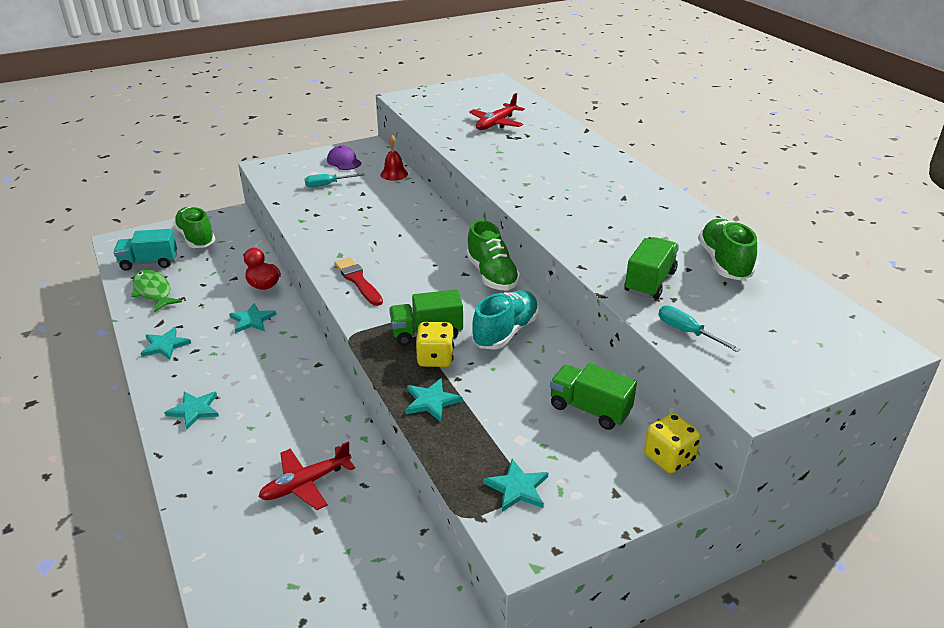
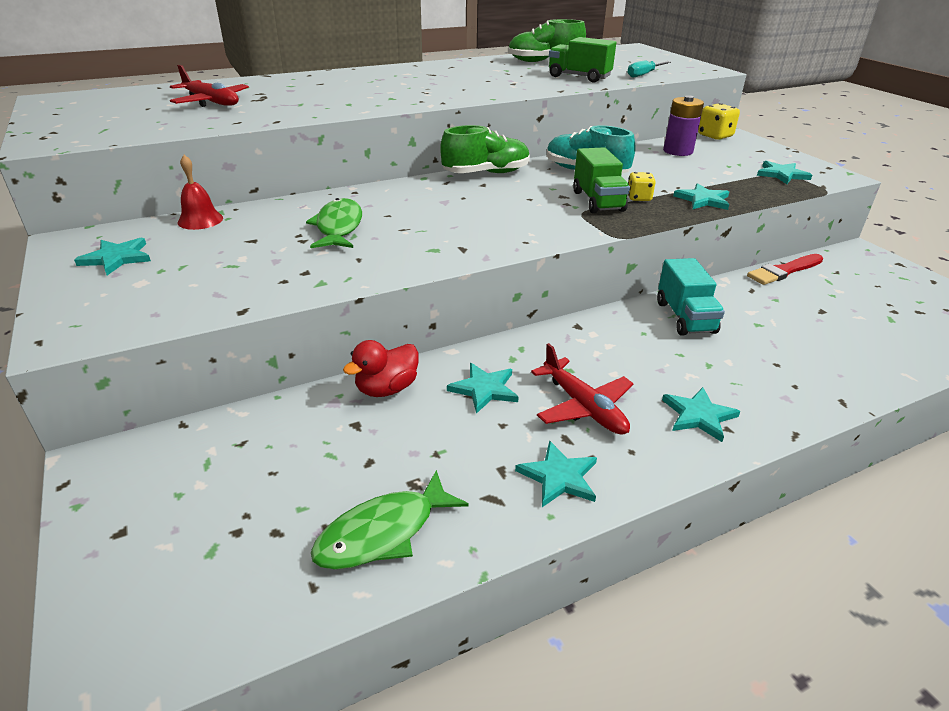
camera: 90 degrees left, 0 degrees up
(149, 262) = (255, 569): turquoise truck -> turquoise truck (685, 317)
(196, 238) = (174, 504): green shoe -> none
(306, 484) = (771, 320): red plane -> red plane (583, 406)
(327, 185) = (201, 268): turquoise screwdriver -> none
(344, 161) = (117, 258): purple cap -> turquoise star
(358, 280) = (499, 236): red brush -> red brush (784, 271)
(379, 218) = (338, 227): none -> green fish
(435, 358) = (638, 198): yellow dice -> yellow dice, size x0.66
(589, 409) = (678, 151): green truck -> purple battery

